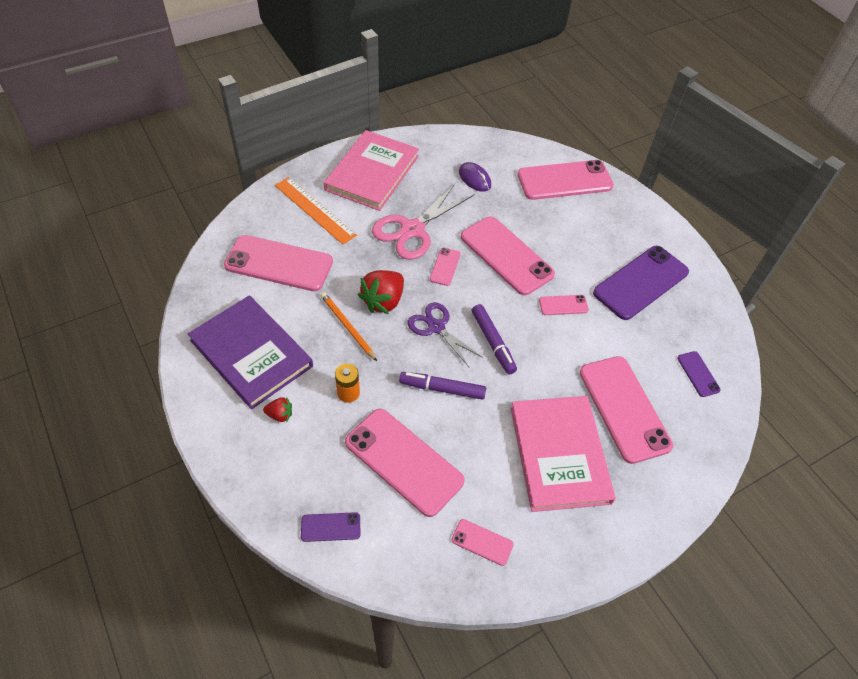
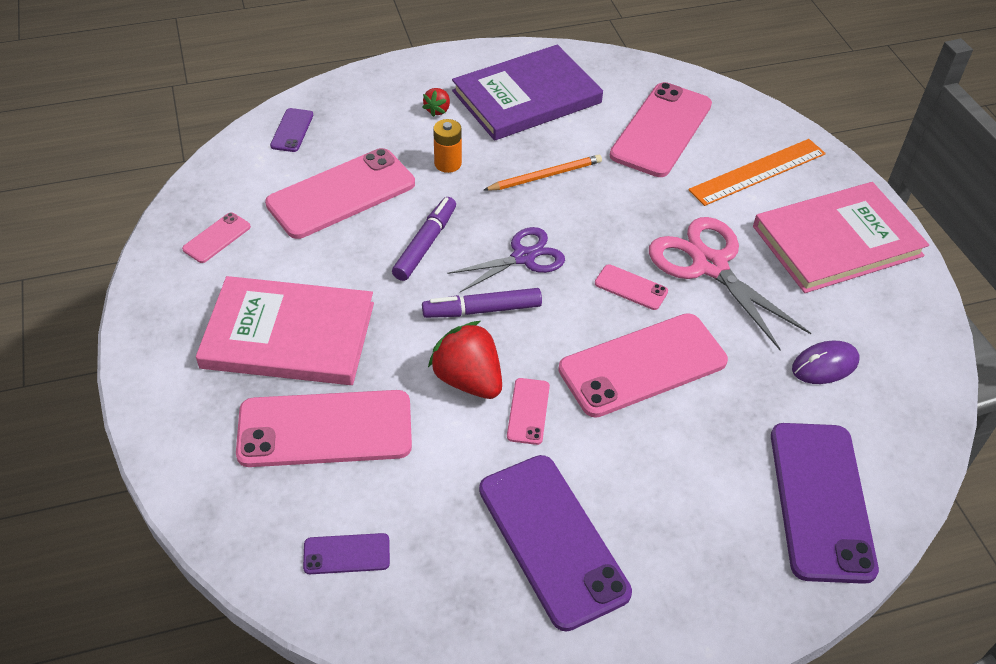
camera: 105 degrees right, 5 degrees down
(372, 173) = (837, 241): pink book -> pink book turned 60 degrees counterclockwise
(383, 301) = (579, 214): red strawberry -> red strawberry (468, 380)
(564, 180) = (821, 501): pink phone -> purple phone

